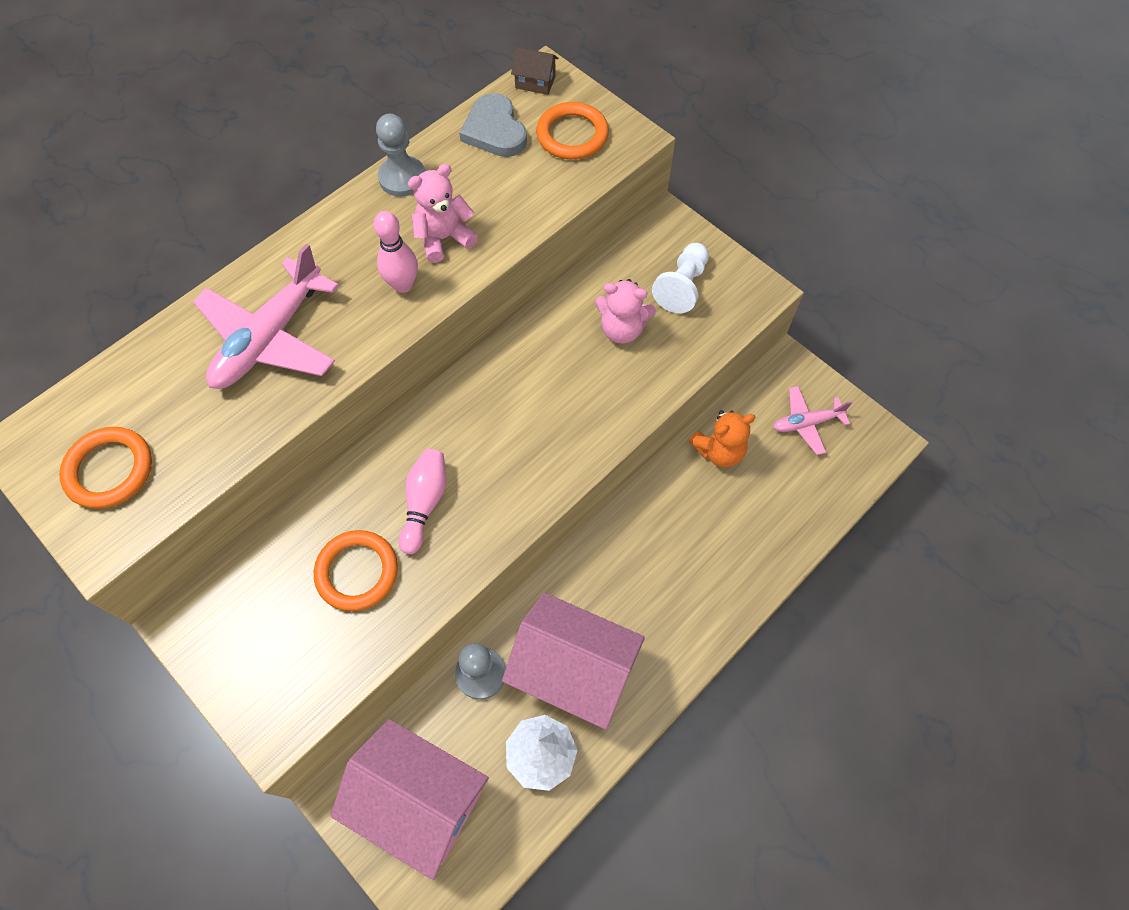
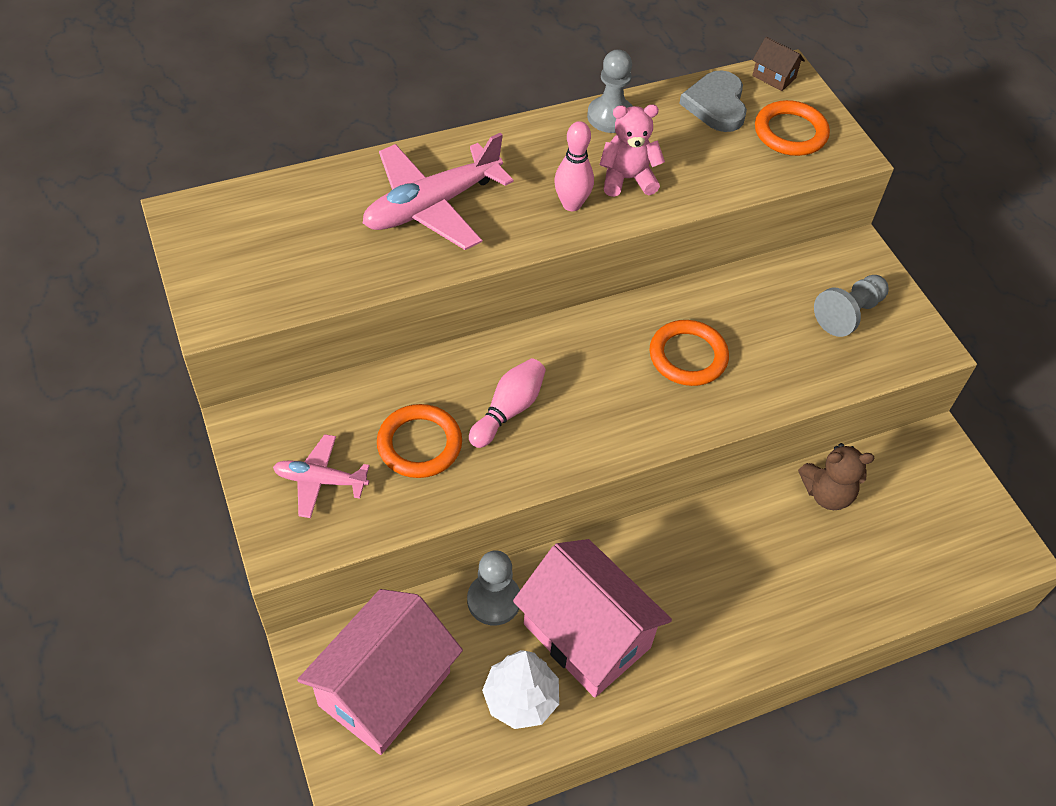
camera: 20 degrees right, 10 degrees down
(109, 470) = (248, 261): orange ring -> orange ring (688, 356)
(419, 800) = (384, 688): pink house -> pink house turned 75 degrees clockwise
(622, 329) = (769, 330): pink teddy bear -> none
(682, 286) = (848, 314): white pawn -> grey pawn
(719, 451) = (827, 493): orange teddy bear -> brown teddy bear
(806, 423) = (934, 503): pink plane -> pink plane (320, 481)

